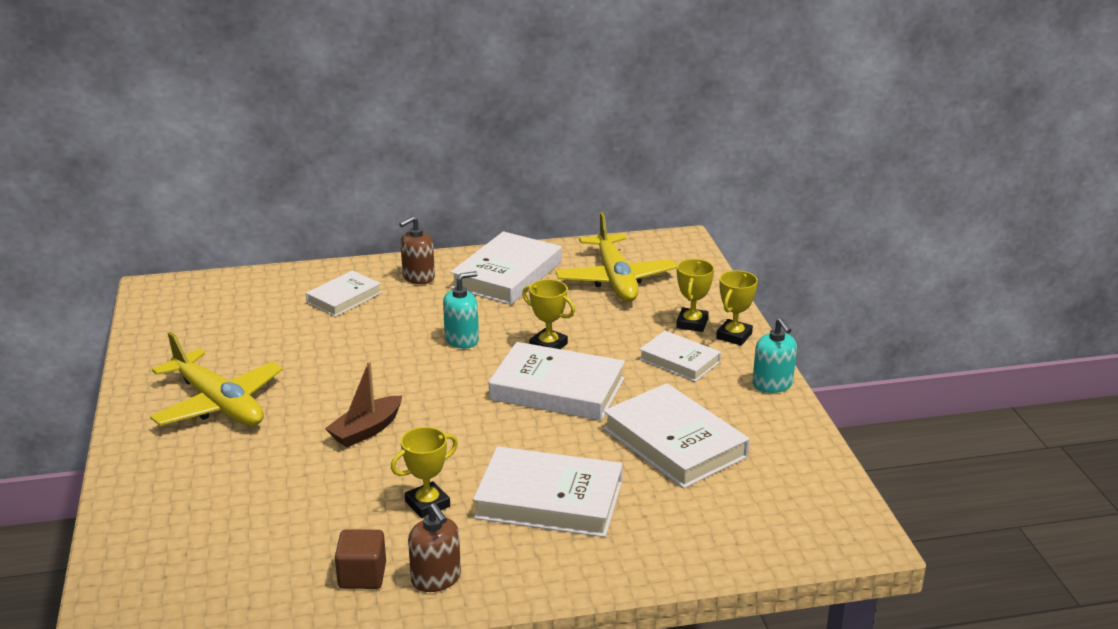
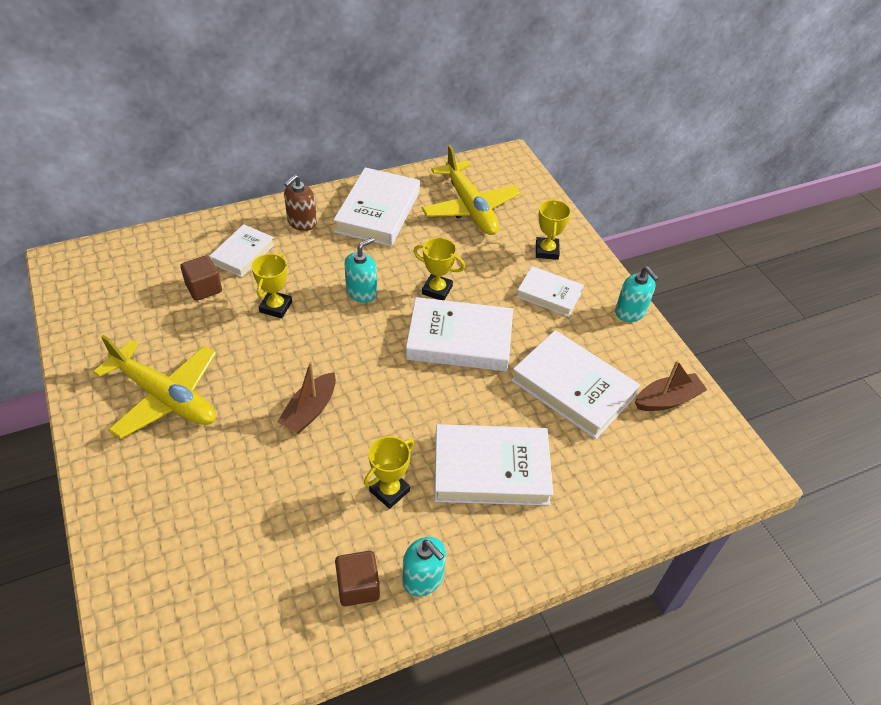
camera: 15 degrees left, 20 degrees up
(291, 322) = (204, 288): none -> brown cube
(436, 579) = (423, 578): brown soap dispenser -> turquoise soap dispenser
(734, 336) = (584, 261): yellow trophy -> yellow trophy (276, 307)
(786, 464) = (667, 399): none -> brown boat

